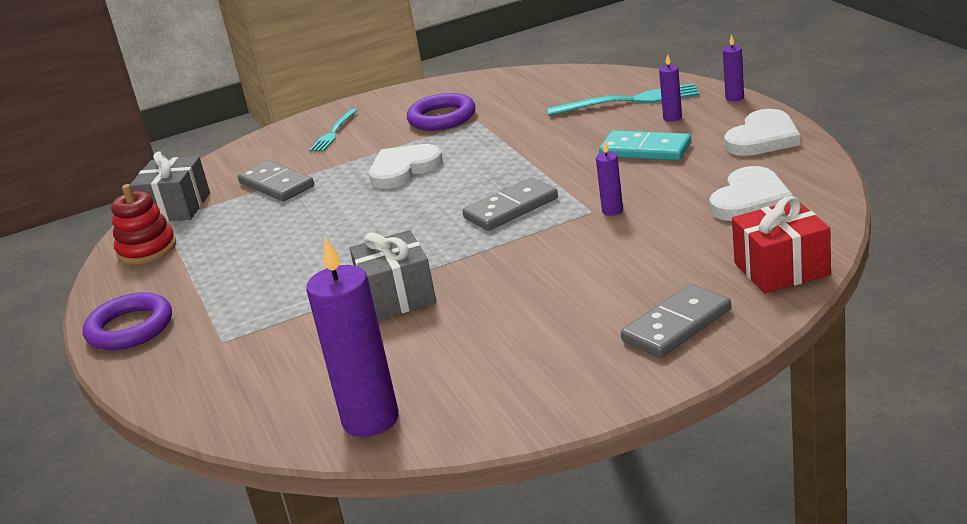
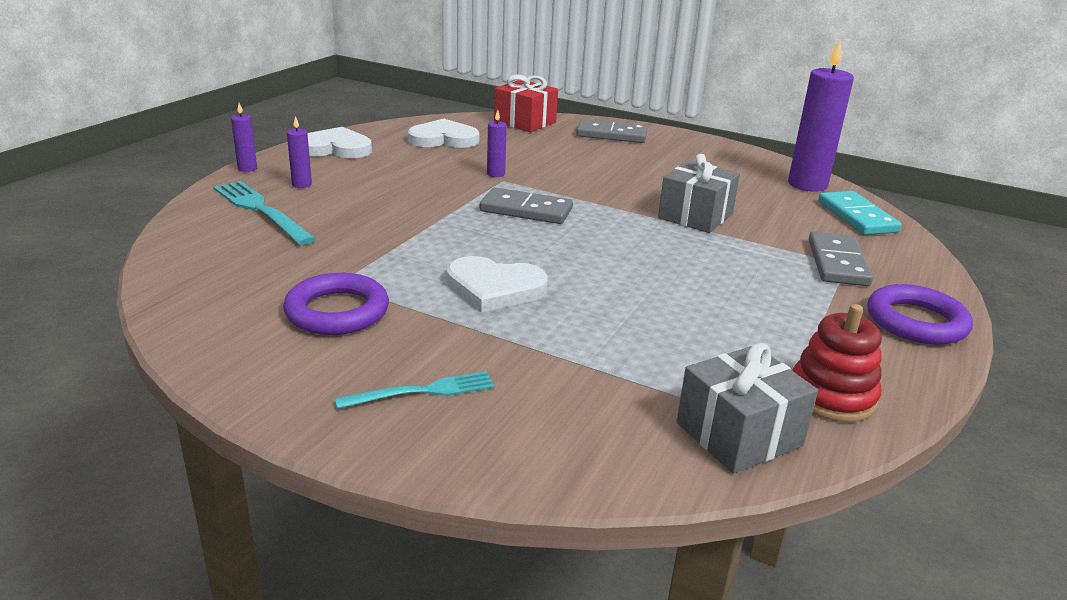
camera: 135 degrees left, 0 degrees up
(276, 185) = (602, 369): grey domino -> grey domino (837, 263)
(645, 150) = (378, 183): turquoise domino -> turquoise domino (856, 217)

